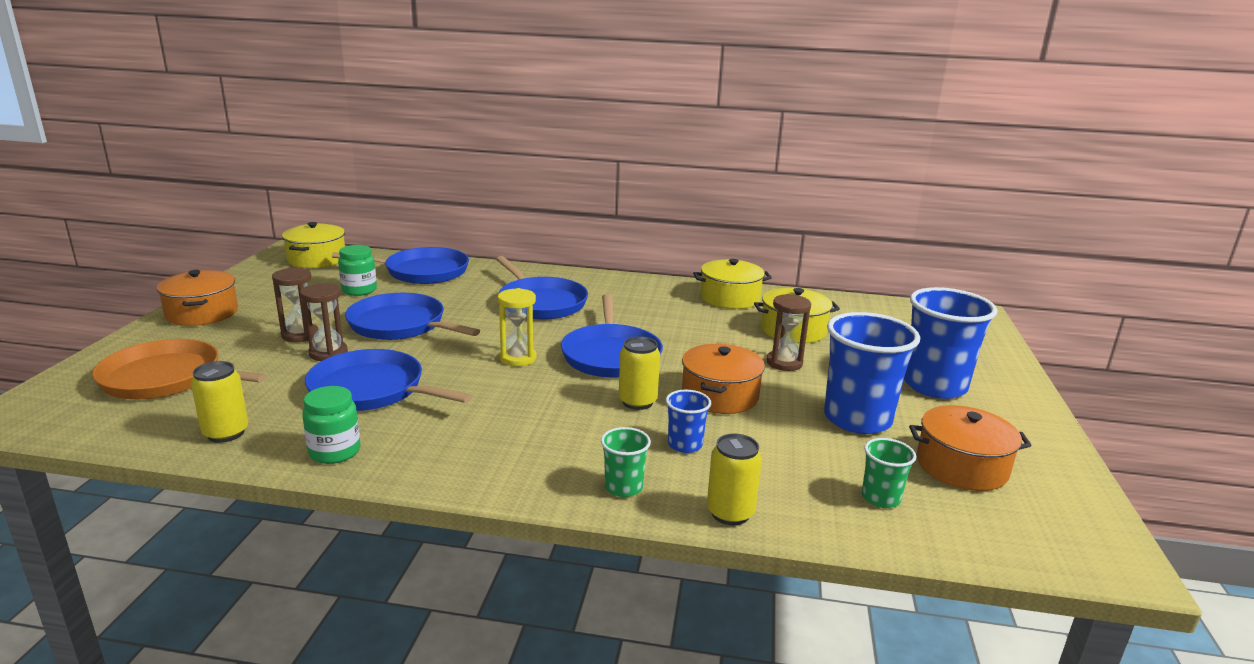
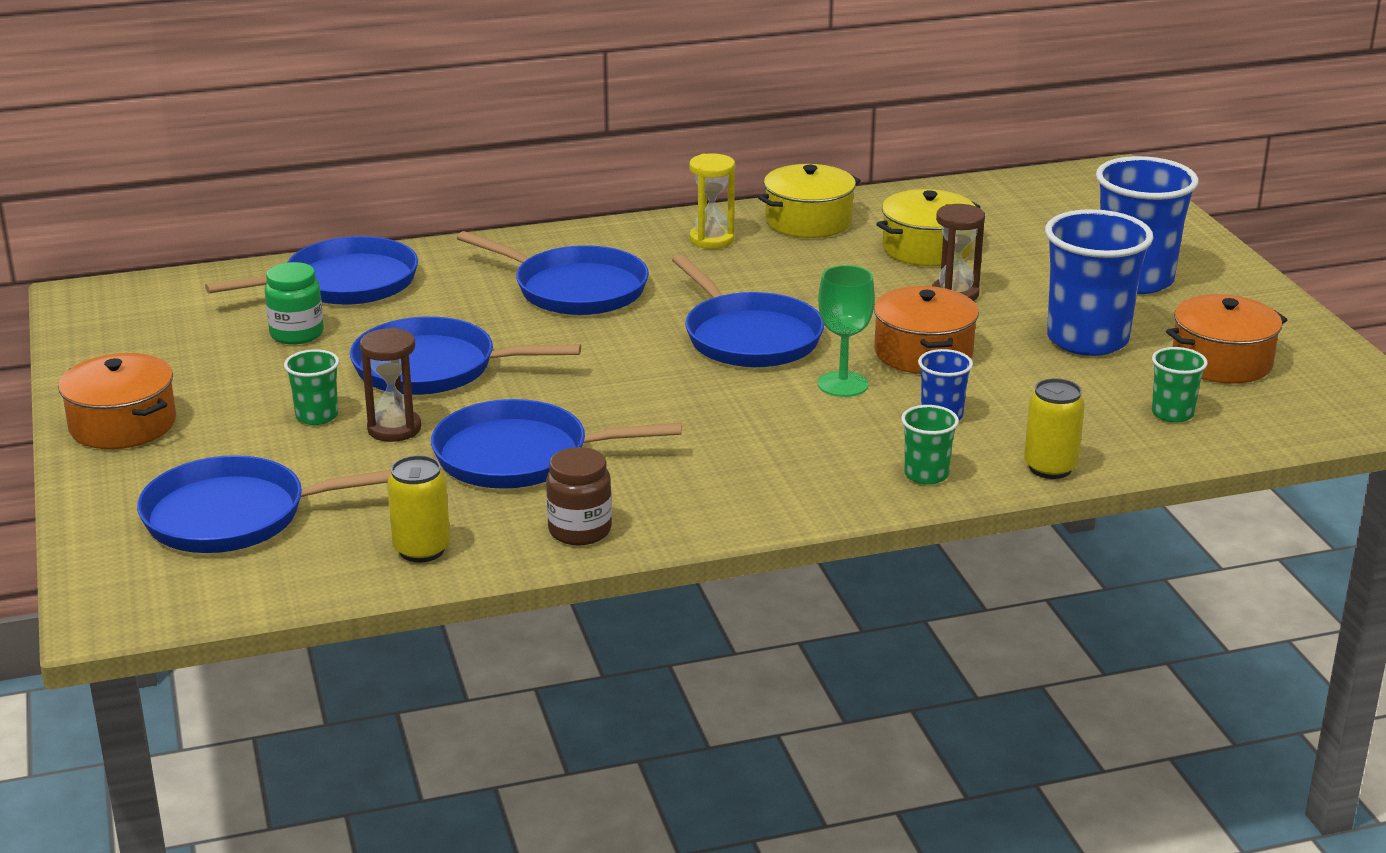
camera: 25 degrees left, 5 degrees up
(166, 378) = (233, 516): orange pan -> blue pan
(300, 335) = (317, 416): brown hourglass -> green cup
(317, 259) = (151, 302): yellow pot -> none
(335, 452) = (580, 531): green jar -> brown jar
(518, 358) = (643, 371): yellow hourglass -> yellow hourglass (711, 240)
(637, 402) = (843, 384): yellow can -> green goblet

